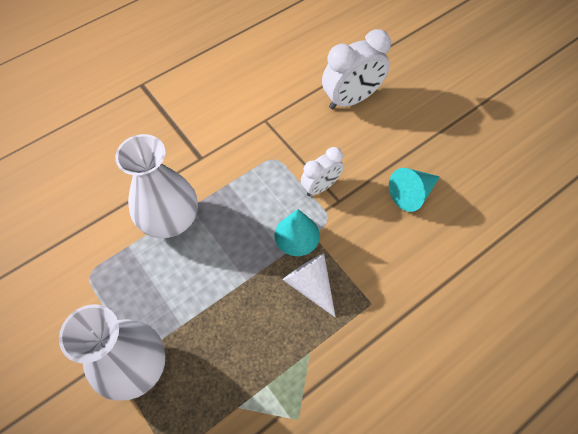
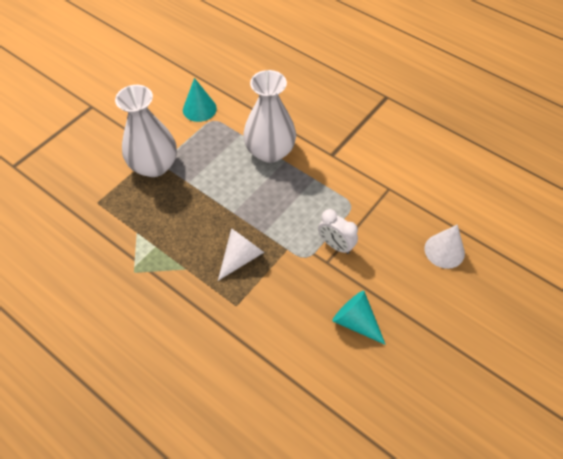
camera: 75 degrees right, 5 degrees down
(297, 235) = (283, 238): turquoise cone -> turquoise cone (199, 109)
(351, 99) = (444, 250): white clock -> white cone

